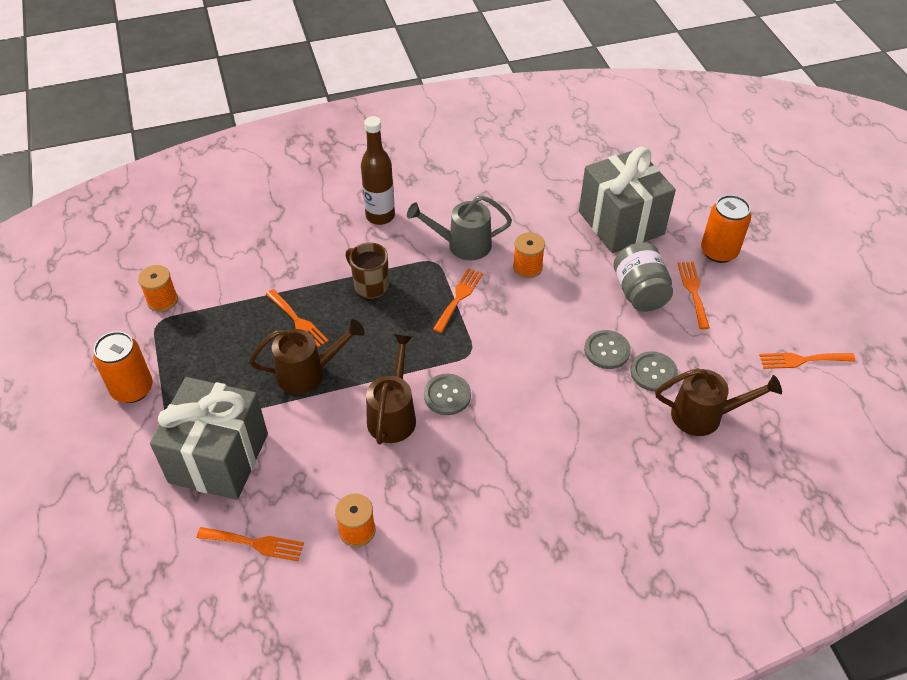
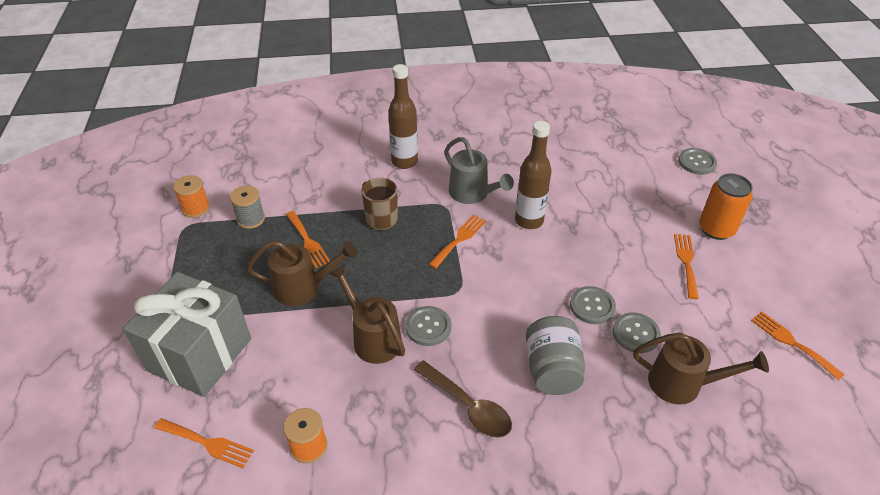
camera: 10 degrees right, 5 degrees down
(132, 389) = (144, 280): orange can -> none
(228, 304) = (251, 219): none -> grey spool
(393, 414) = (373, 337): brown watering can -> brown watering can turned 60 degrees counterclockwise
(462, 245) = (472, 194): grey watering can -> grey watering can turned 135 degrees counterclockwise
(504, 468) = (468, 406): none -> brown spoon
(527, 267) = (529, 221): orange spool -> brown bottle
(621, 223) = (624, 193): grey gift -> none
(639, 292) = (633, 256): grey jar -> grey jar (552, 370)
(691, 178) = (697, 162): none -> grey button
(802, 360) = (792, 343): orange fork -> orange fork turned 45 degrees clockwise

